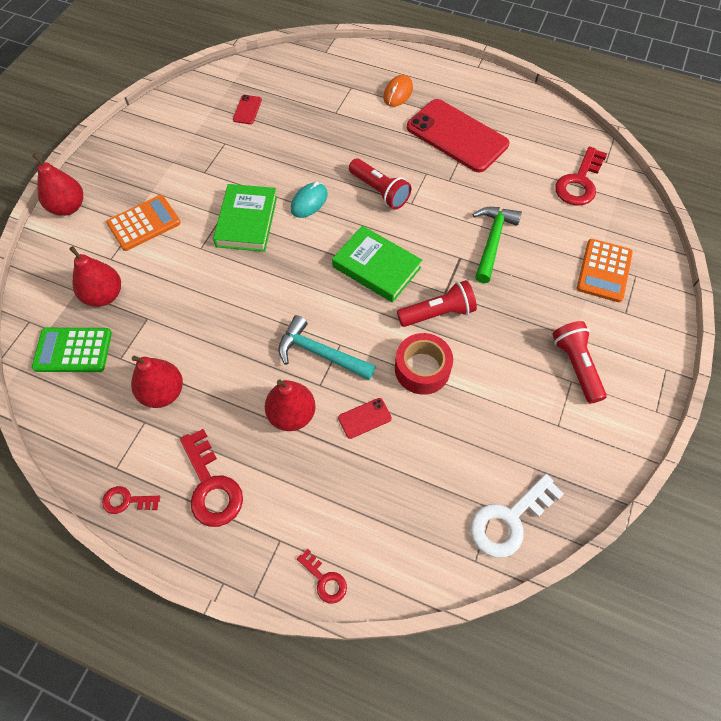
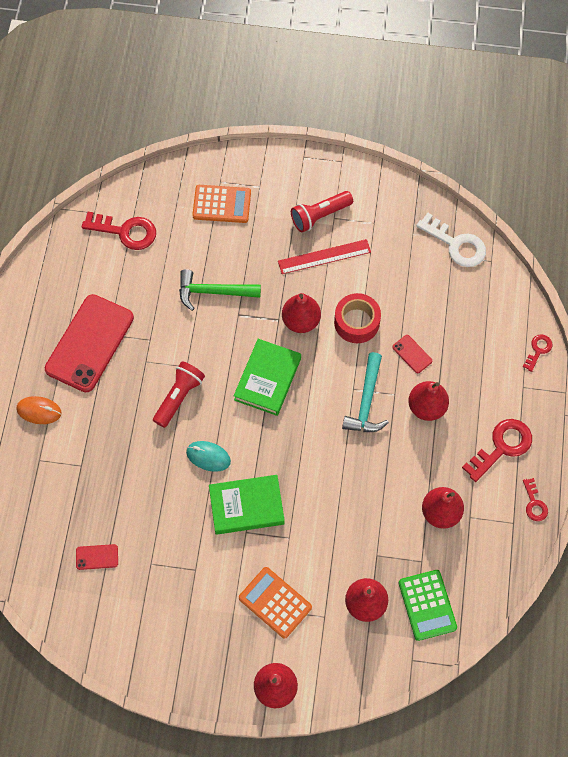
camera: 105 degrees left, 5 degrees up
(438, 313) = (301, 321): red flashlight -> red pear
(517, 357) = (324, 256): none -> red ruler

